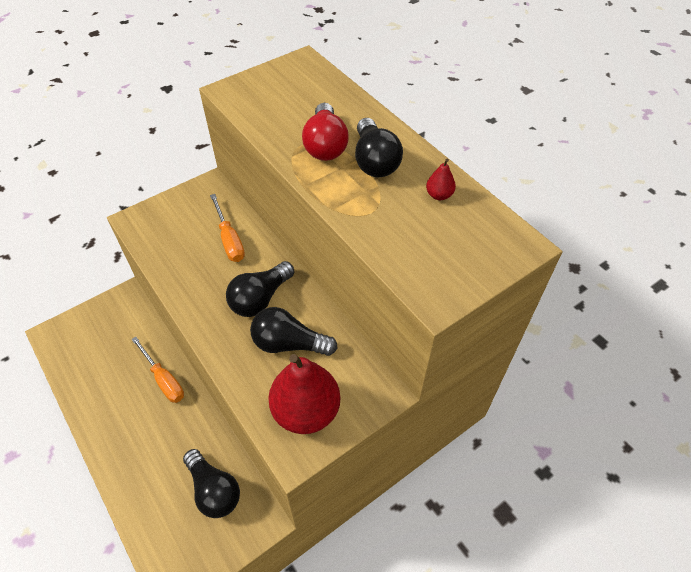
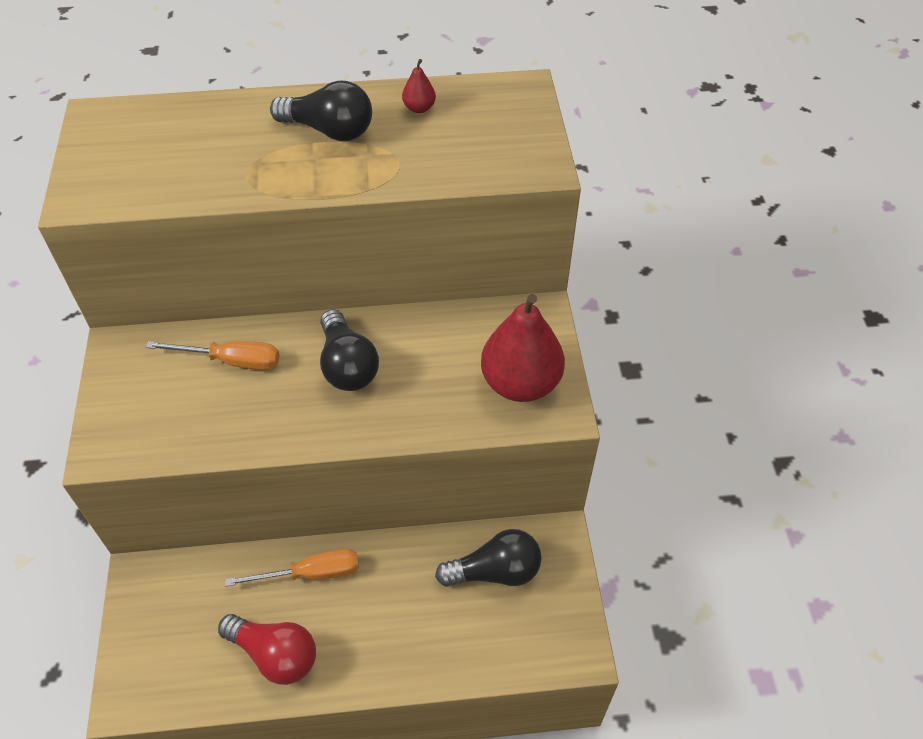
camera: 60 degrees left, 0 degrees up
(289, 344) = (428, 364): black light bulb -> none
(325, 145) = (267, 156): red light bulb -> red light bulb (275, 654)

